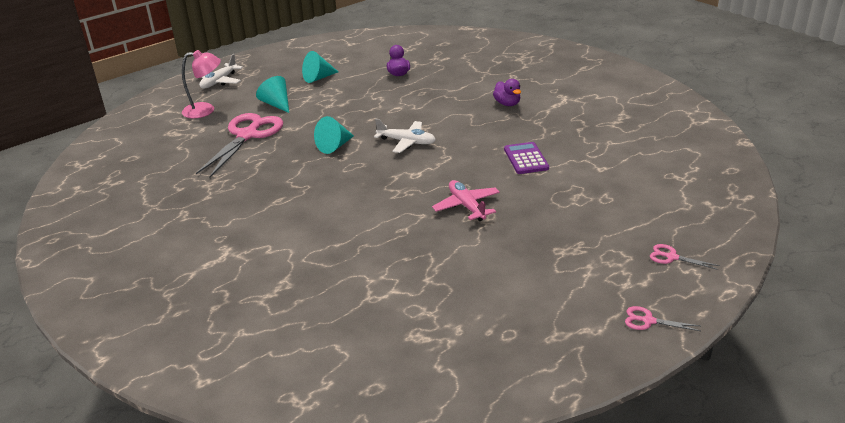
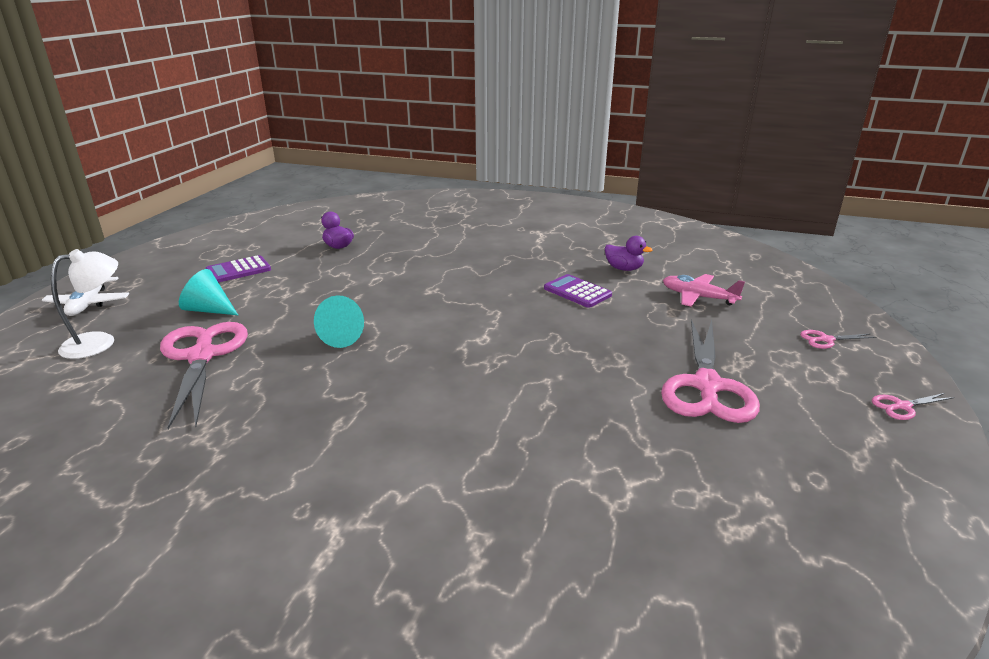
camera: 35 degrees left, 5 degrees down
(205, 110) = (99, 342): pink lamp -> white lamp
(318, 78) = (238, 270): turquoise cone -> purple calculator
(406, 142) = (430, 309): white plane -> none
(466, 206) = (582, 354): pink plane -> pink plane (698, 297)
(507, 104) = (492, 248): purple duck -> purple duck (624, 269)
(522, 256) = (707, 386): none -> pink scissors

